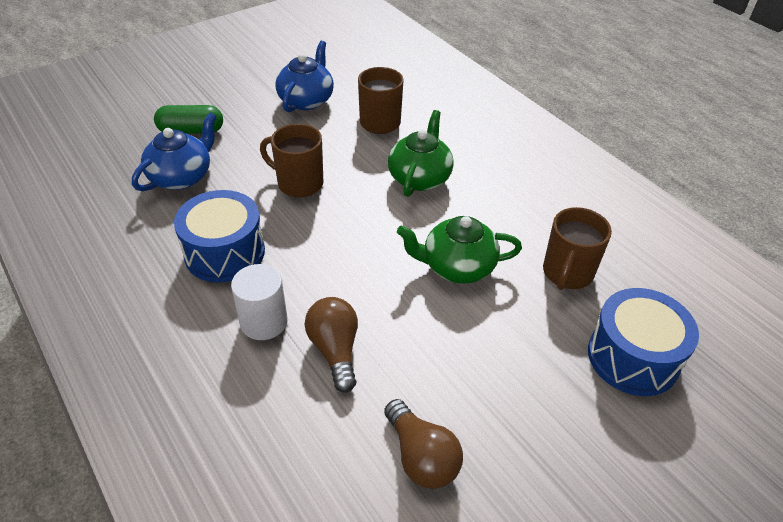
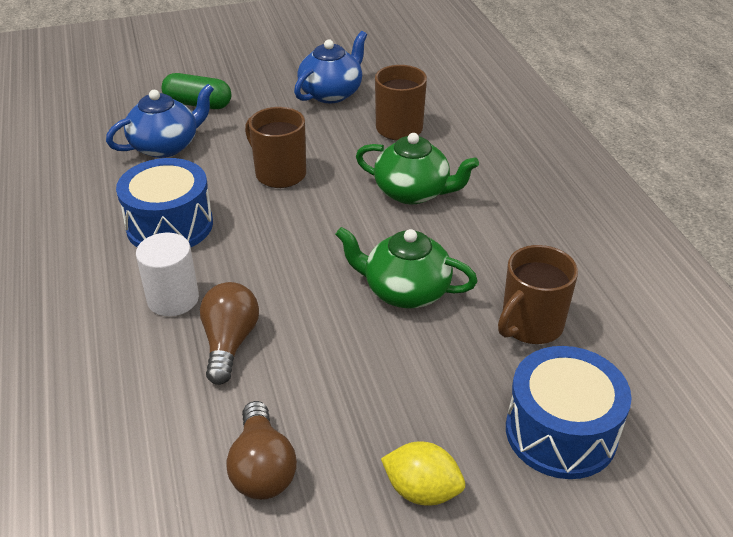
camera: 20 degrees right, 5 degrees down
(420, 178) = (413, 192): green teapot -> green teapot turned 75 degrees clockwise
(557, 437) = (422, 490): none -> yellow lemon

